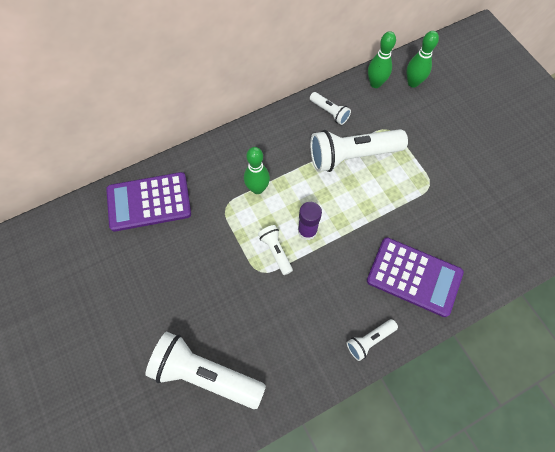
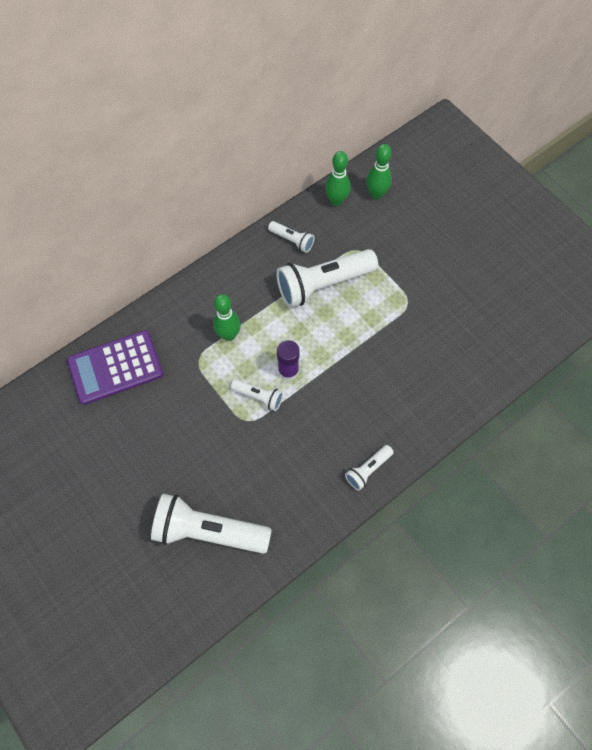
camera: 10 degrees left, 0 degrees up
(275, 251) = (259, 397): white flashlight -> white flashlight turned 150 degrees clockwise
(414, 277) = (404, 399): purple calculator -> none

